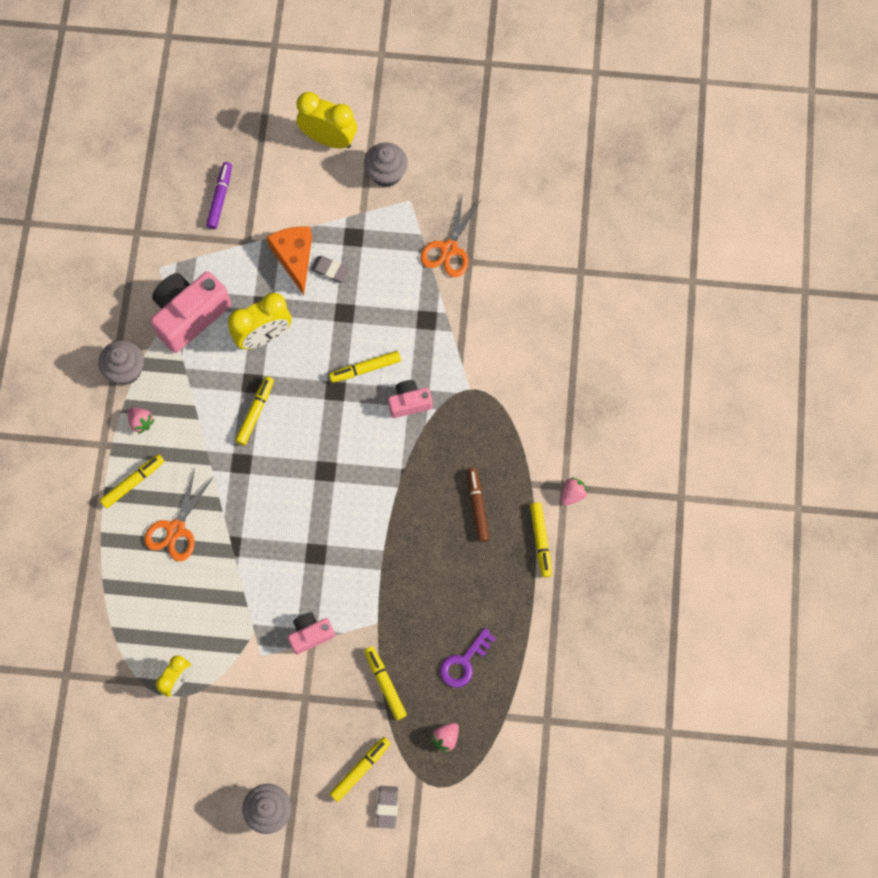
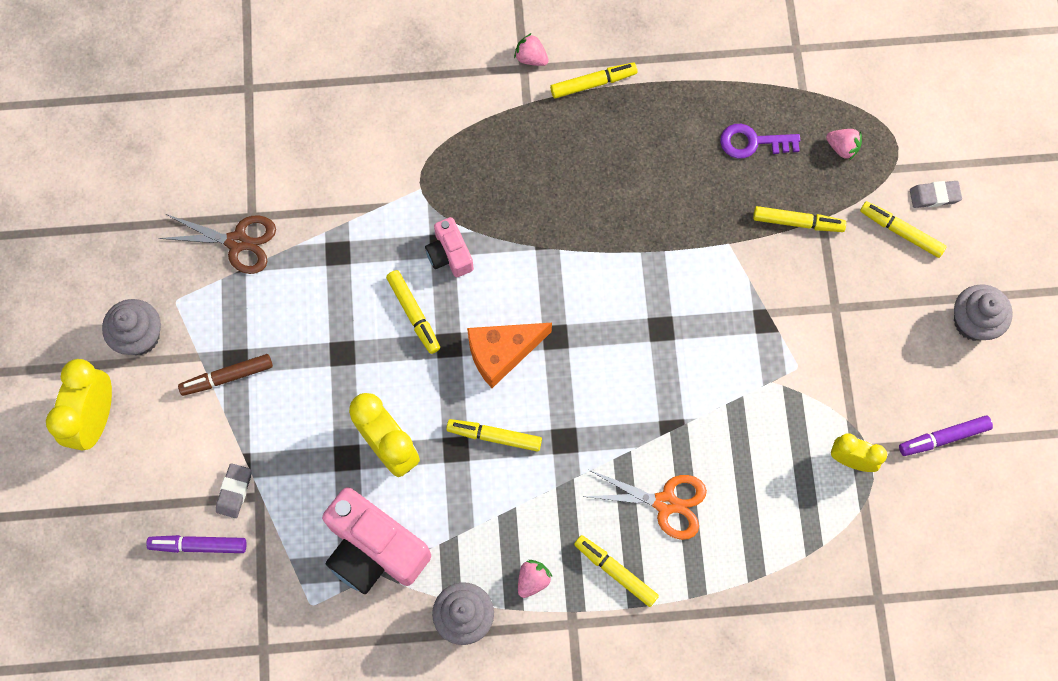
camera: 100 degrees left, 0 degrees up
(178, 759) = (943, 438): none -> purple marker
(294, 258) = (274, 430): orange cheese -> orange cheese (502, 353)
(310, 634) = (760, 316): pink camera -> none
(330, 270) = (286, 381): grey eraser -> grey eraser (234, 491)
(385, 684) = (797, 222): yellow marker -> yellow marker turned 135 degrees counterclockwise
(449, 249) = (237, 242): orange scissors -> brown scissors
(464, 662) = (752, 142): purple key -> purple key turned 150 degrees clockwise
(477, 506) = (565, 157): brown marker -> brown marker (227, 377)

